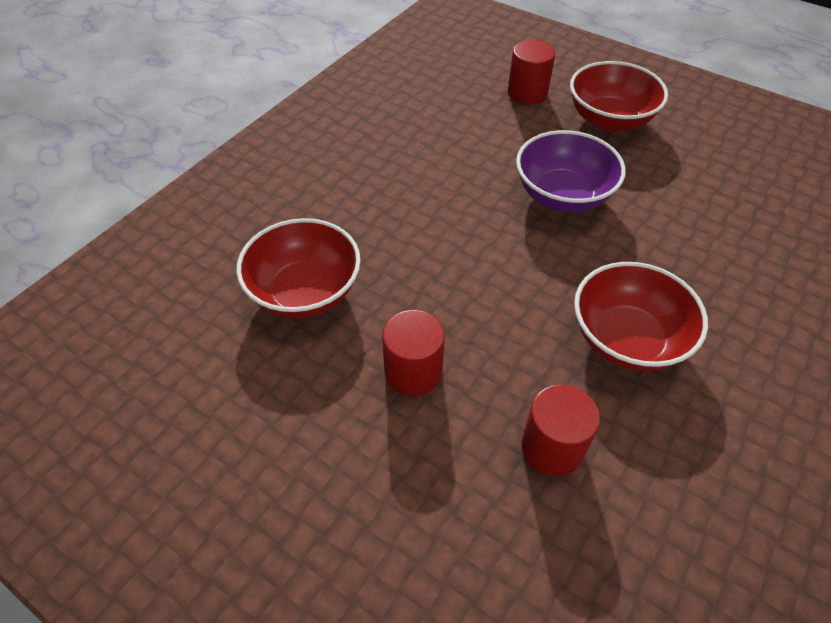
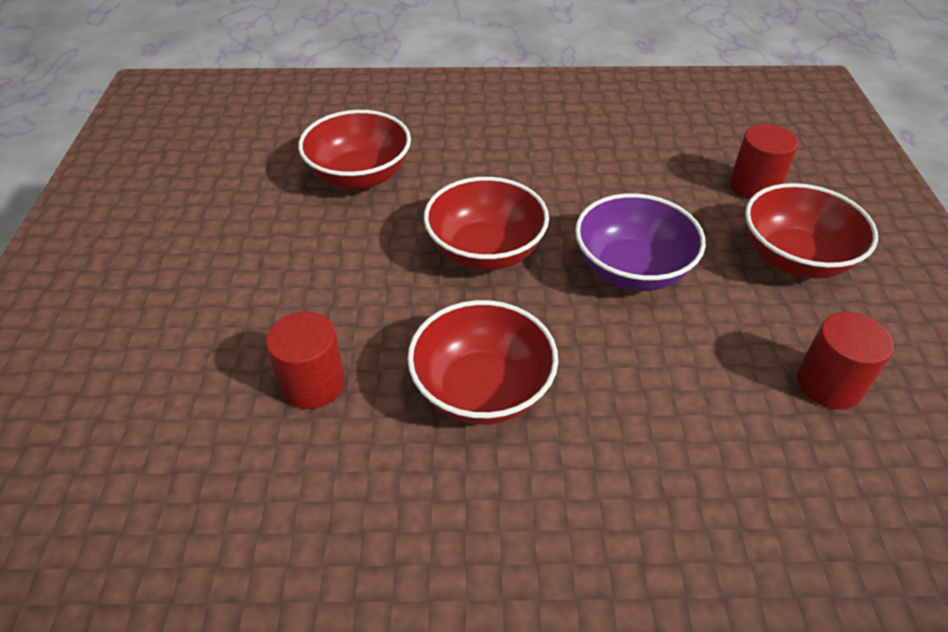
camera: 55 degrees right, 5 degrees down
(413, 372) = (328, 267): red cylinder -> red cylinder (829, 384)
(478, 261) = (485, 251): none -> red bowl

